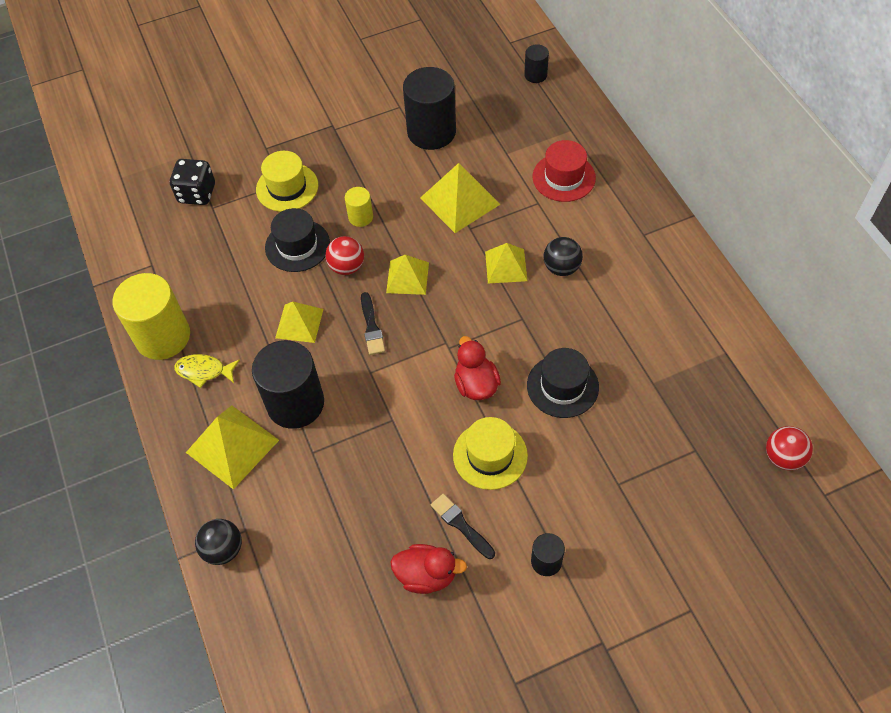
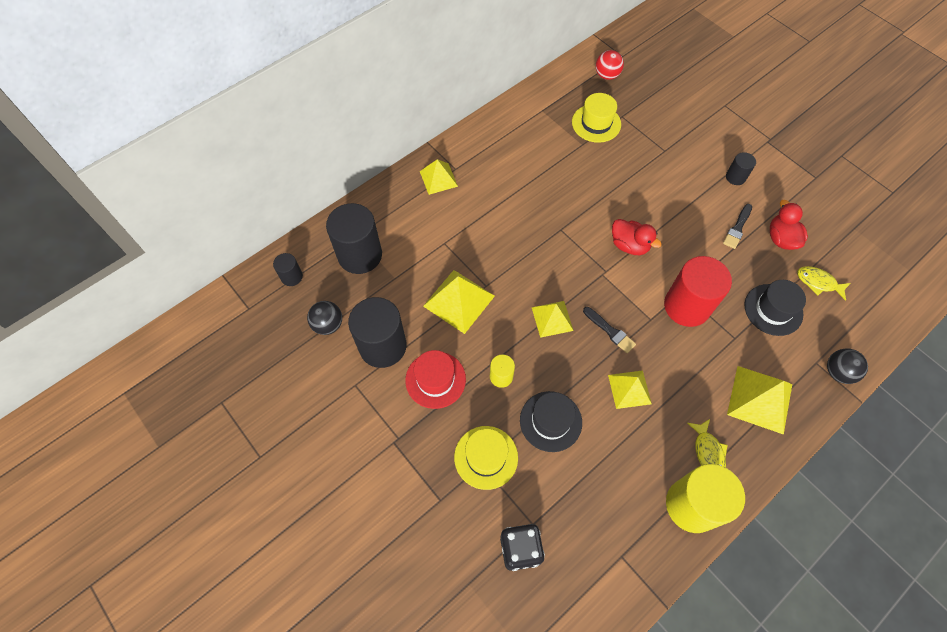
camera: 110 degrees left, 5 degrees up
(295, 403) = (702, 365): black cylinder -> black cylinder (360, 255)
(345, 590) = (818, 282): none -> yellow fish
(347, 267) = (558, 370): red ball -> none
(371, 327) = (610, 331): black brush -> black brush turned 75 degrees clockwise
(372, 416) = (686, 306): none -> red cylinder
(476, 384) = (629, 245): red duck -> red duck turned 105 degrees counterclockwise
(490, 455) = (680, 223): yellow hat -> yellow hat (596, 123)
(506, 266) = (516, 251): yellow pyramid -> yellow pyramid (438, 178)
(561, 268) = (504, 214): black ball -> black ball (328, 325)
(562, 386) = (607, 193): black hat -> black hat (773, 309)
(564, 177) = (411, 230): red hat -> red hat (435, 379)

